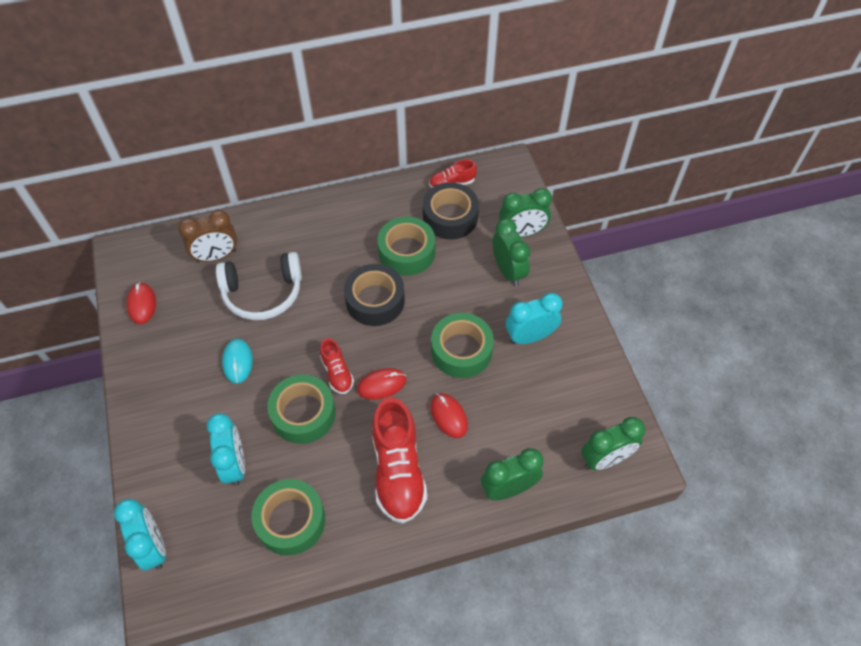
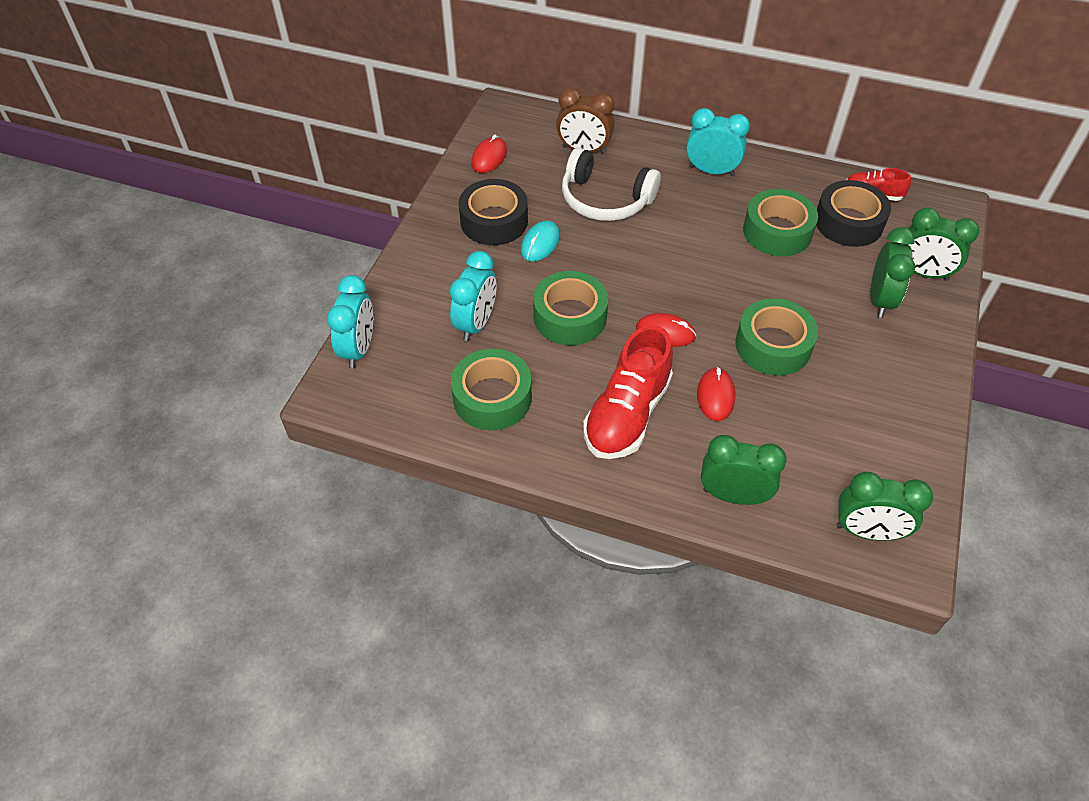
camera: 35 degrees right, 5 degrees down
(337, 373) = (628, 300): red shoe -> none
(375, 300) = (712, 258): black tape -> black tape (494, 221)
(530, 337) = (861, 371): turquoise clock -> turquoise clock (711, 171)

